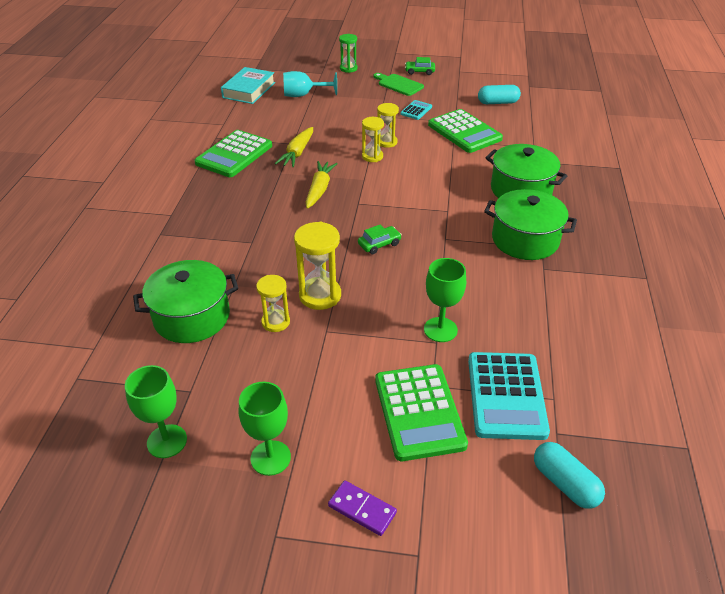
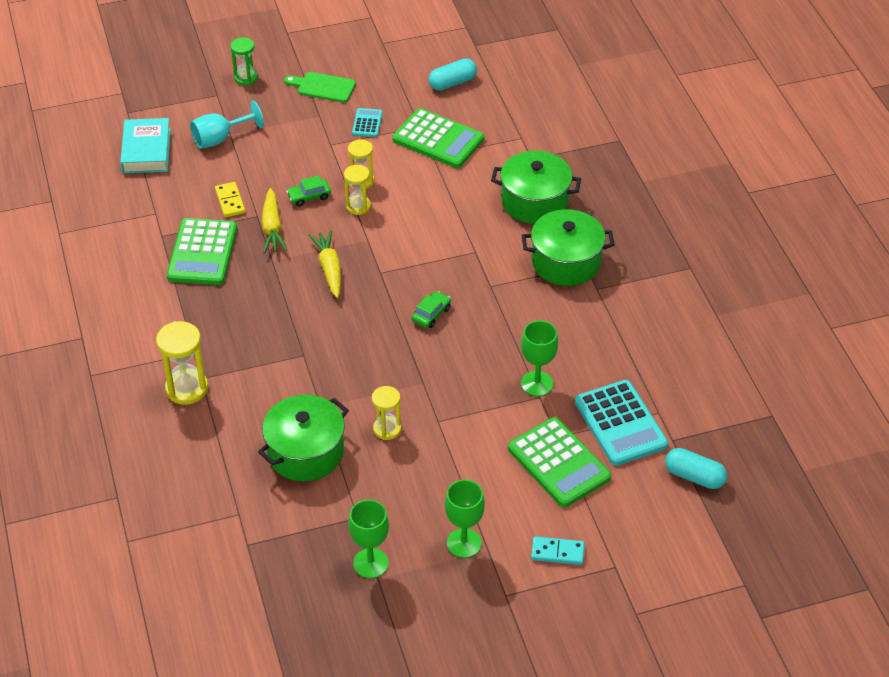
camera: 25 degrees left, 5 degrees up
(280, 130) = (230, 201): none -> yellow domino
(320, 295) = (410, 388): yellow hourglass -> yellow hourglass (187, 388)
(362, 509) = (557, 552): purple domino -> turquoise domino
(419, 71) = (336, 58): green car -> green car (309, 196)

